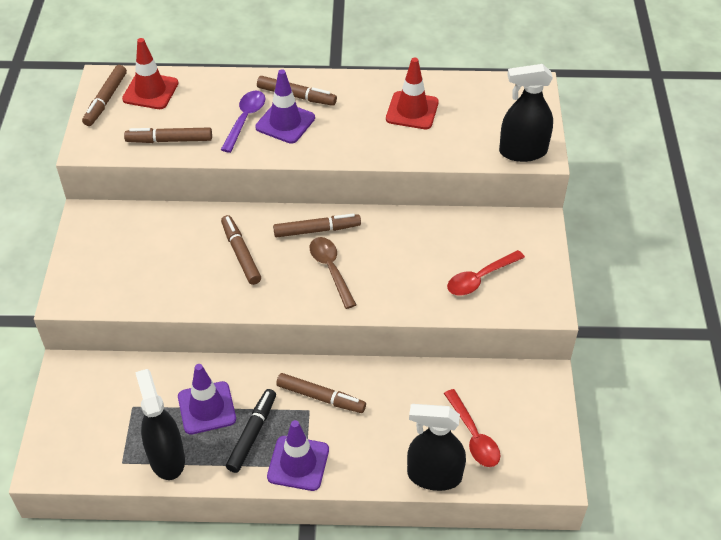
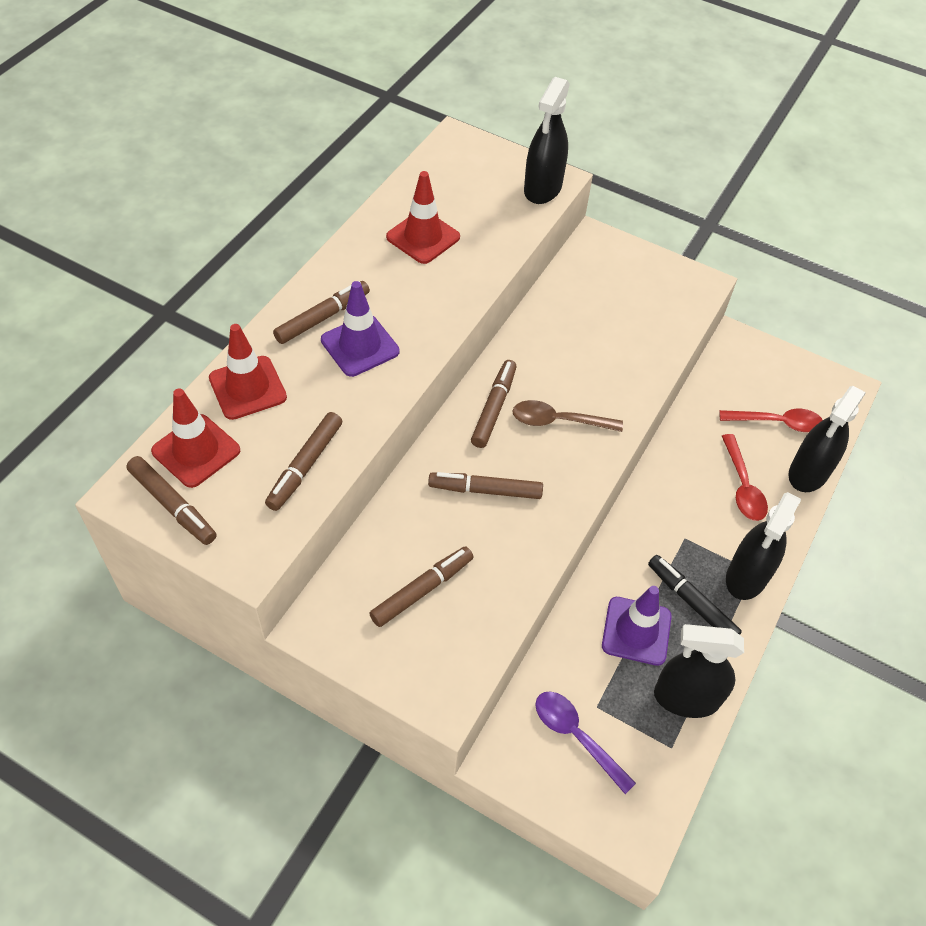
camera: 65 degrees left, 5 degrees up
(213, 90) = (247, 388): none -> red traffic cone
(245, 119) = (325, 379): purple spoon -> purple spoon (576, 736)
(298, 463) = (747, 576): purple traffic cone -> black spray bottle
(320, 397) = (673, 521): brown marker -> brown marker (421, 590)
(480, 278) = (640, 313): red spoon -> red spoon (742, 486)

